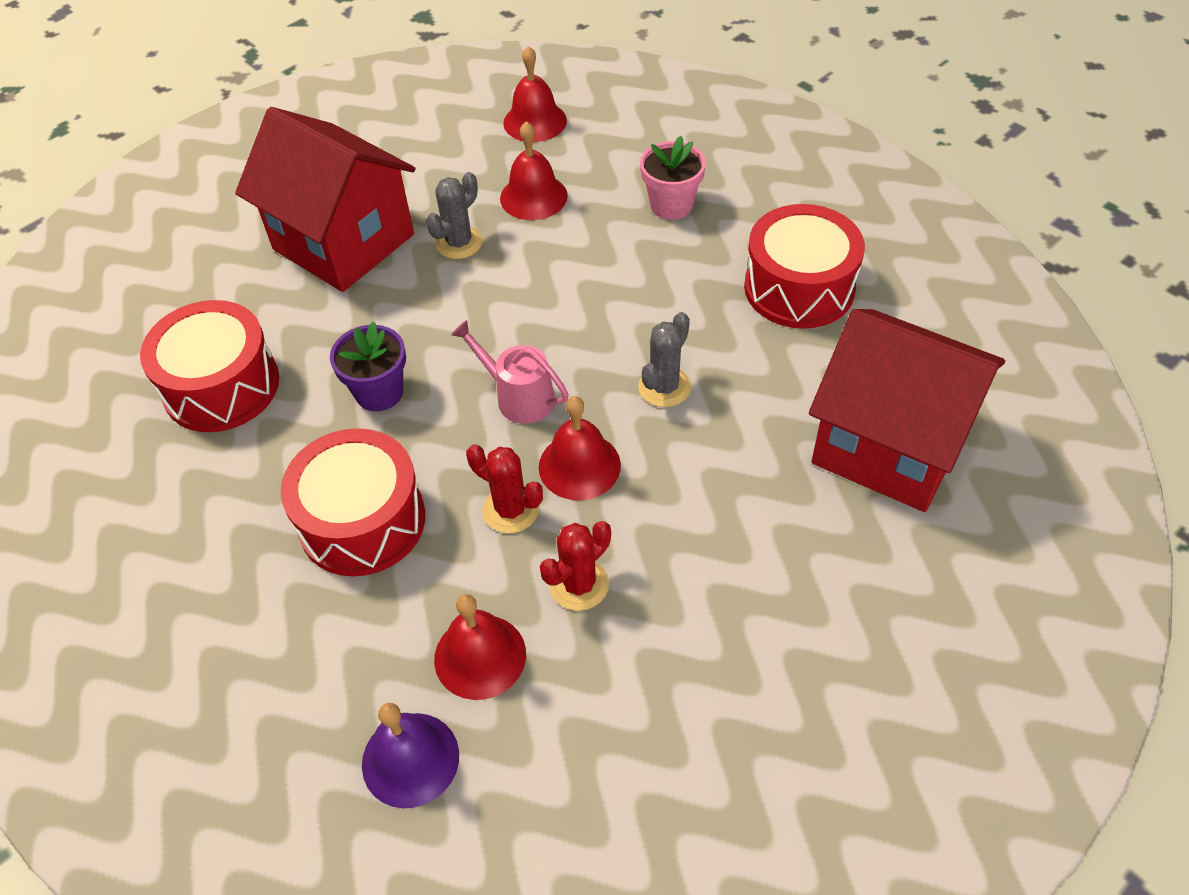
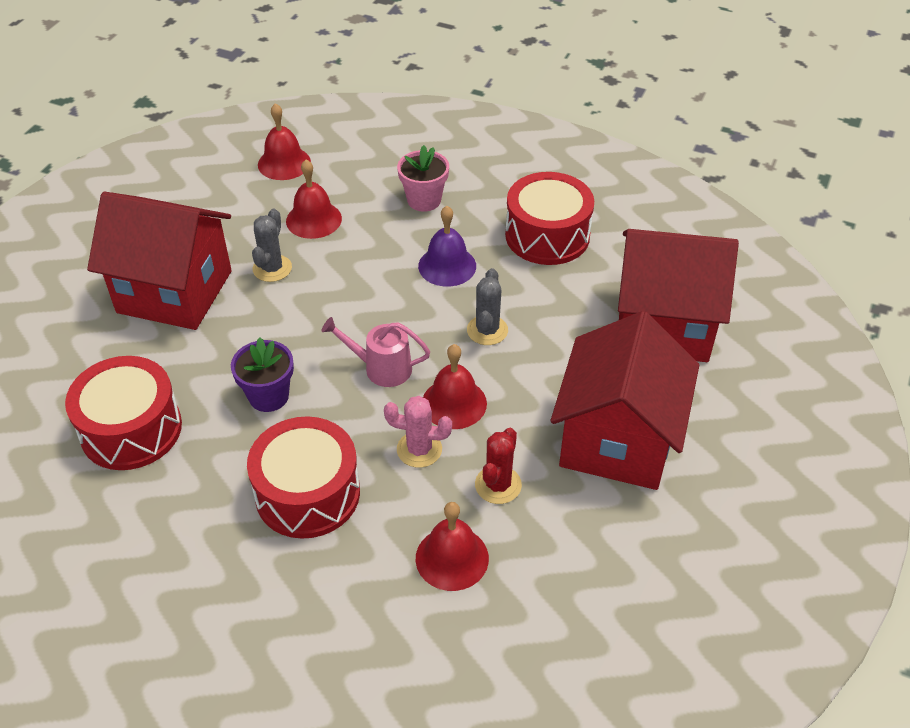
camera: 25 degrees left, 5 degrees down
(410, 759) = (439, 646): purple bell -> purple bell (447, 266)
(510, 510) = (419, 449): red cactus -> pink cactus
(753, 577) = (617, 440): none -> red house

